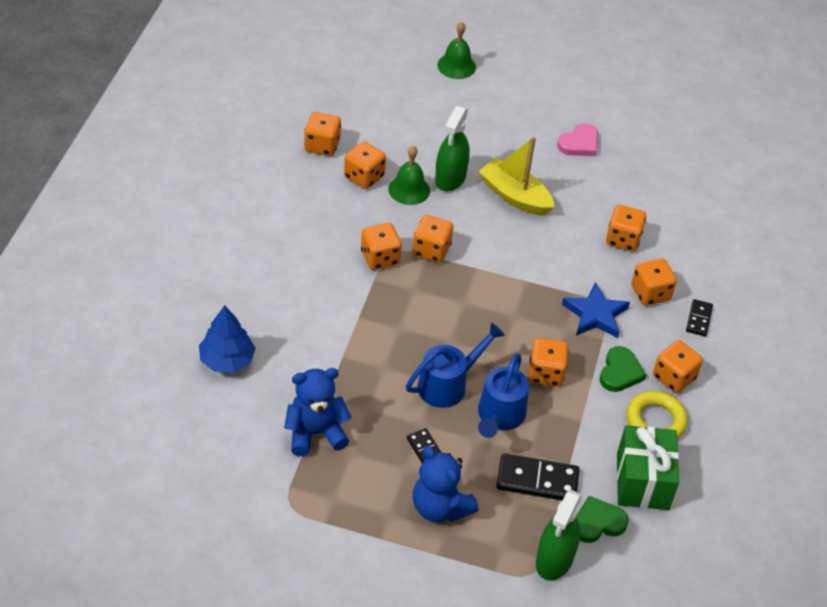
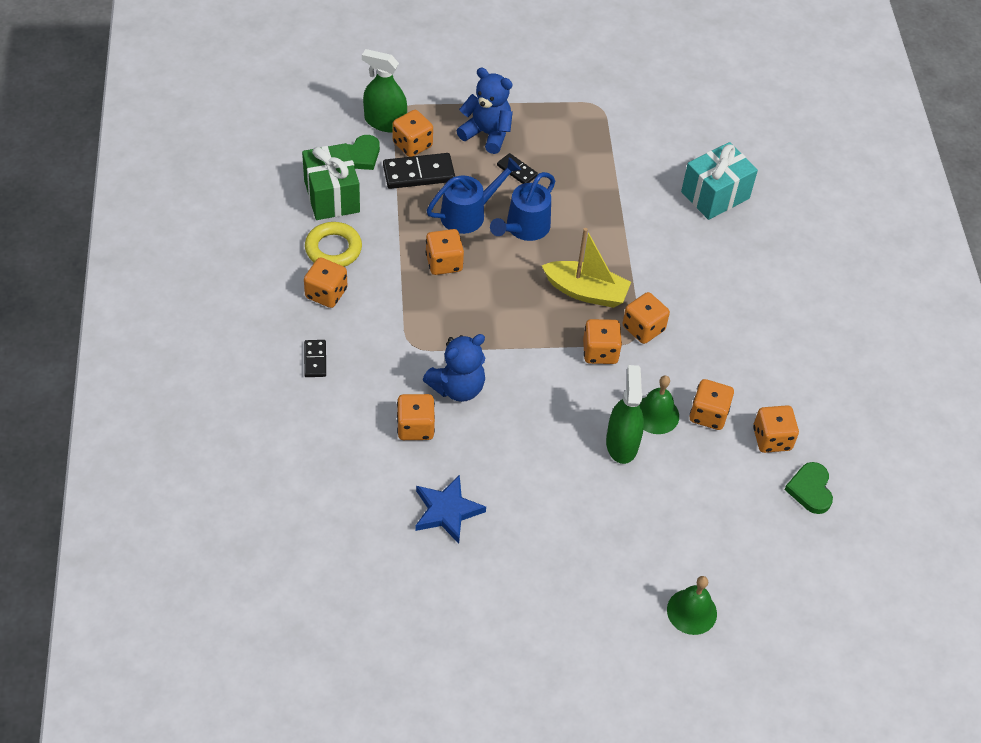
camera: 160 degrees right, 5 degrees up
(227, 360) = (715, 195): blue tree -> turquoise gift
(315, 433) = (610, 160): blue teddy bear -> blue teddy bear (457, 387)
(499, 417) = (469, 213): blue watering can -> blue watering can turned 60 degrees clockwise
(515, 196) = (546, 443): yellow boat -> yellow boat (586, 292)
(554, 559) = (385, 122): green spray bottle -> green spray bottle turned 75 degrees counterclockwise
(579, 143) = (503, 541): pink heart -> none
(595, 314) = (417, 333): blue star -> blue star (447, 511)
(620, 372) = (377, 283): green heart -> green heart (810, 489)
(650, 293) = (370, 373): orange dice -> orange dice (412, 144)

